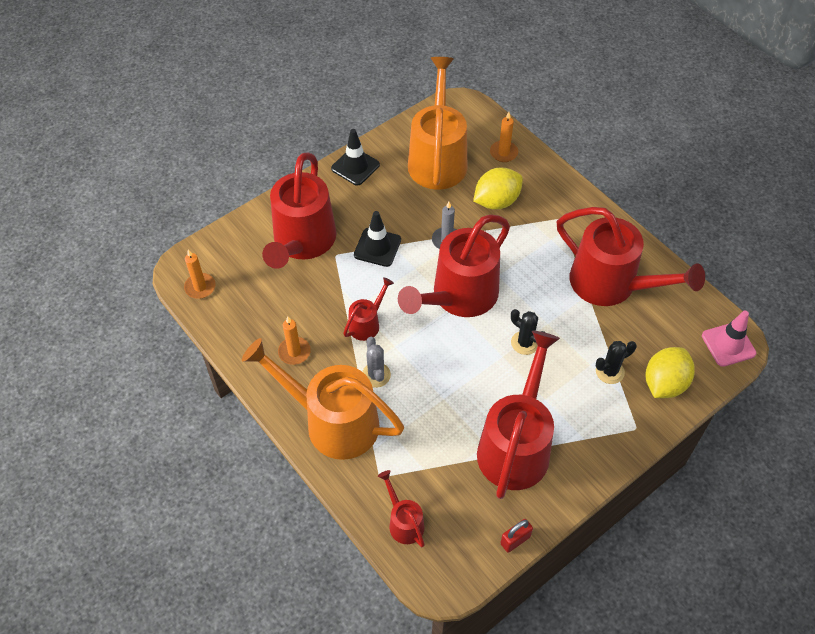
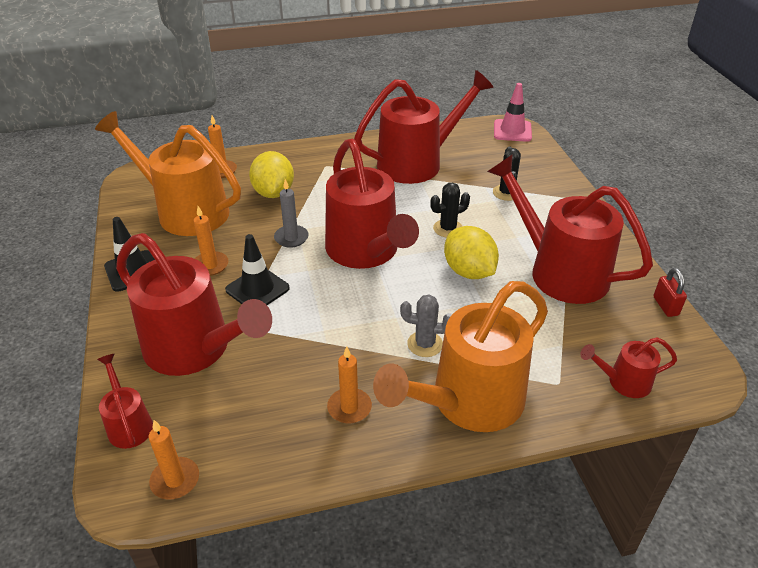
camera: 65 degrees left, 15 degrees down
(367, 323) = (352, 329): red watering can -> red watering can (128, 423)
(386, 207) = (210, 265): none -> orange candle
(664, 383) = (533, 170): yellow lemon -> yellow lemon (469, 271)

